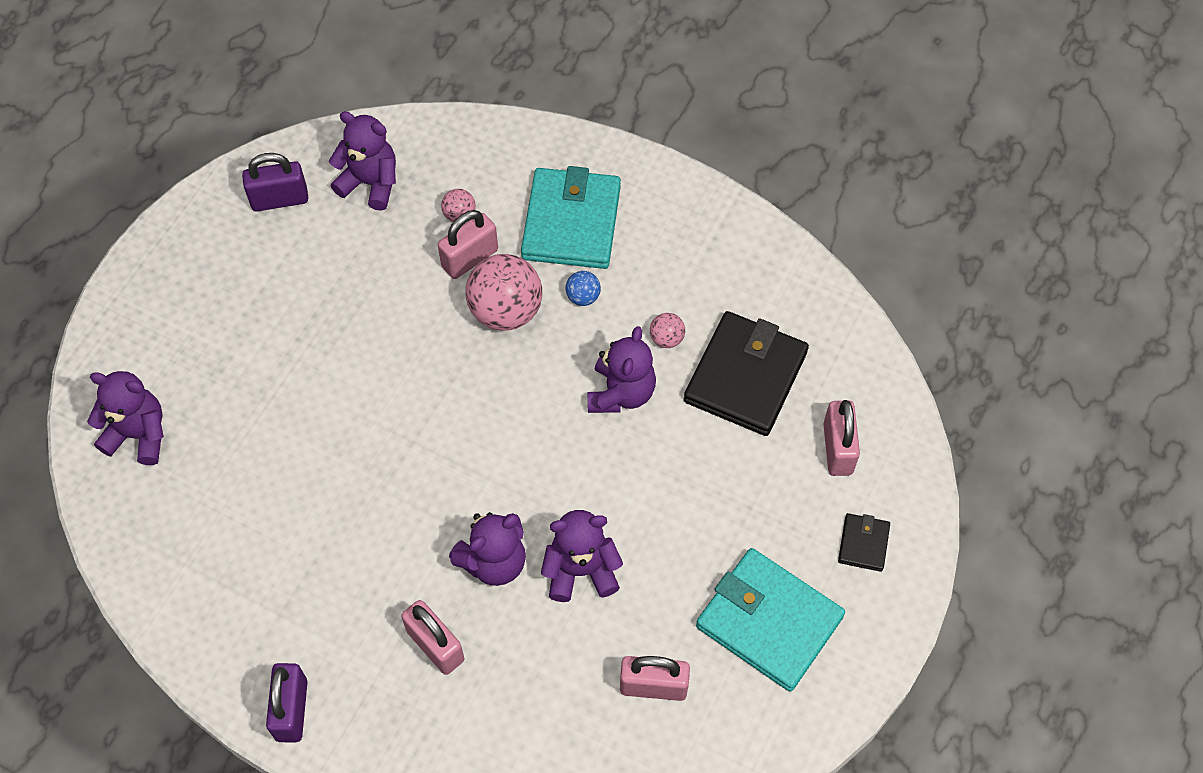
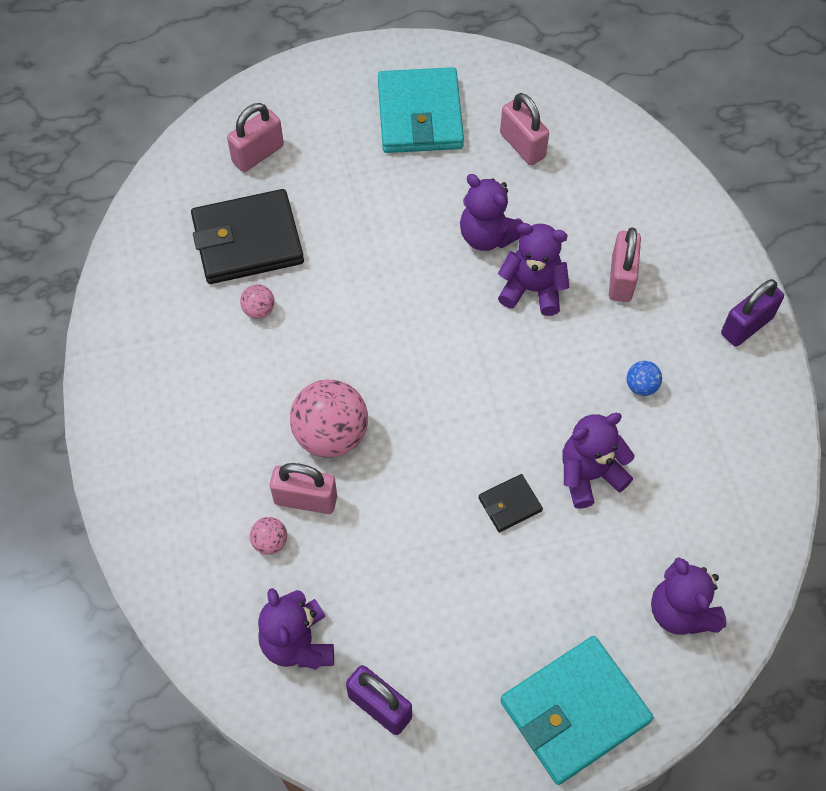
camera: 130 degrees left, 0 degrees up
(571, 222) = (206, 451): turquoise wallet -> turquoise wallet (574, 711)
(583, 297) = (270, 391): blue ball -> blue ball (641, 386)
(621, 393) = (331, 307): purple teddy bear -> purple teddy bear (589, 475)
(863, 543) = (317, 100): black wallet -> black wallet (510, 504)

